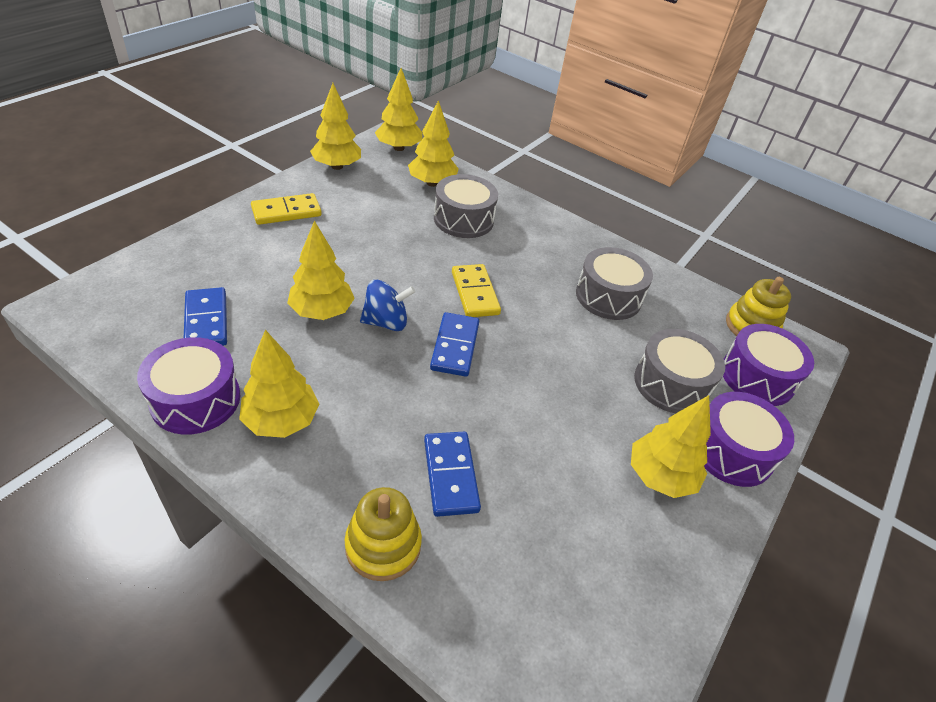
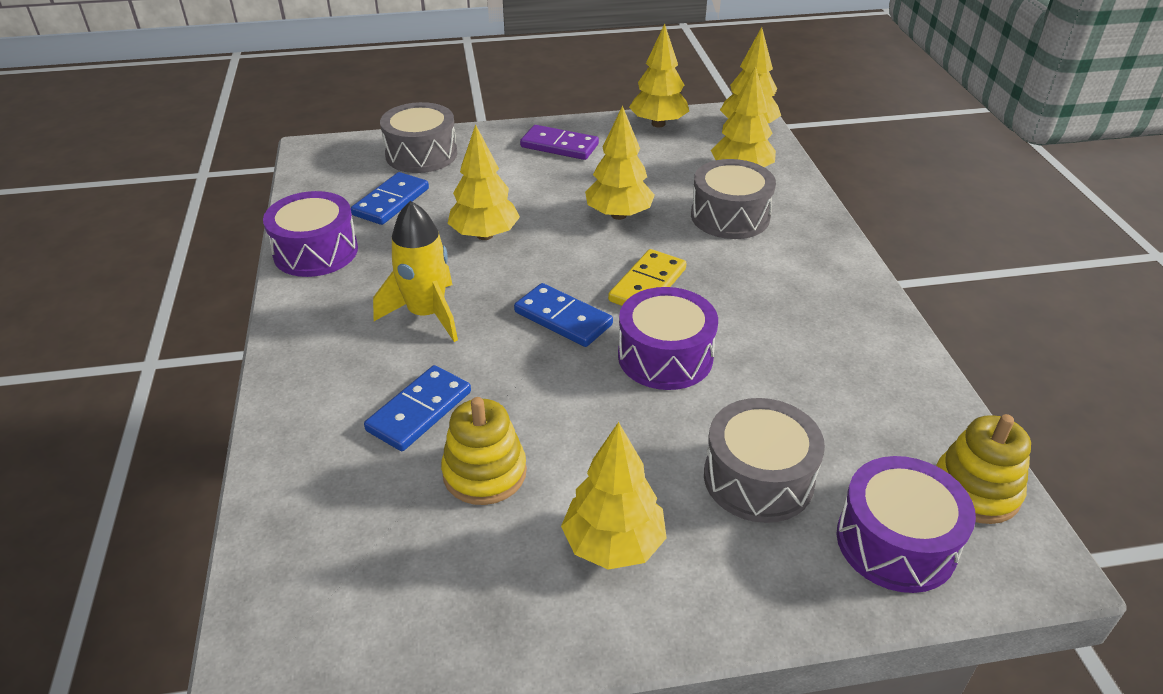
camera: 50 degrees right, 5 degrees down
(281, 421) = (351, 297): yellow tree -> yellow tree (619, 215)
(286, 212) = (559, 146): yellow domino -> purple domino
(360, 399) = (426, 314): none -> yellow rocket
(383, 545) = (304, 423): yellow stacking toy -> yellow stacking toy (484, 473)
(386, 322) = (528, 268): blue spinning top -> none
(454, 346) = (563, 318): blue domino -> blue domino turned 75 degrees clockwise
(608, 296) = (804, 359): grey drum -> grey drum (421, 154)
(731, 451) = (738, 582): purple drum -> purple drum (665, 356)

